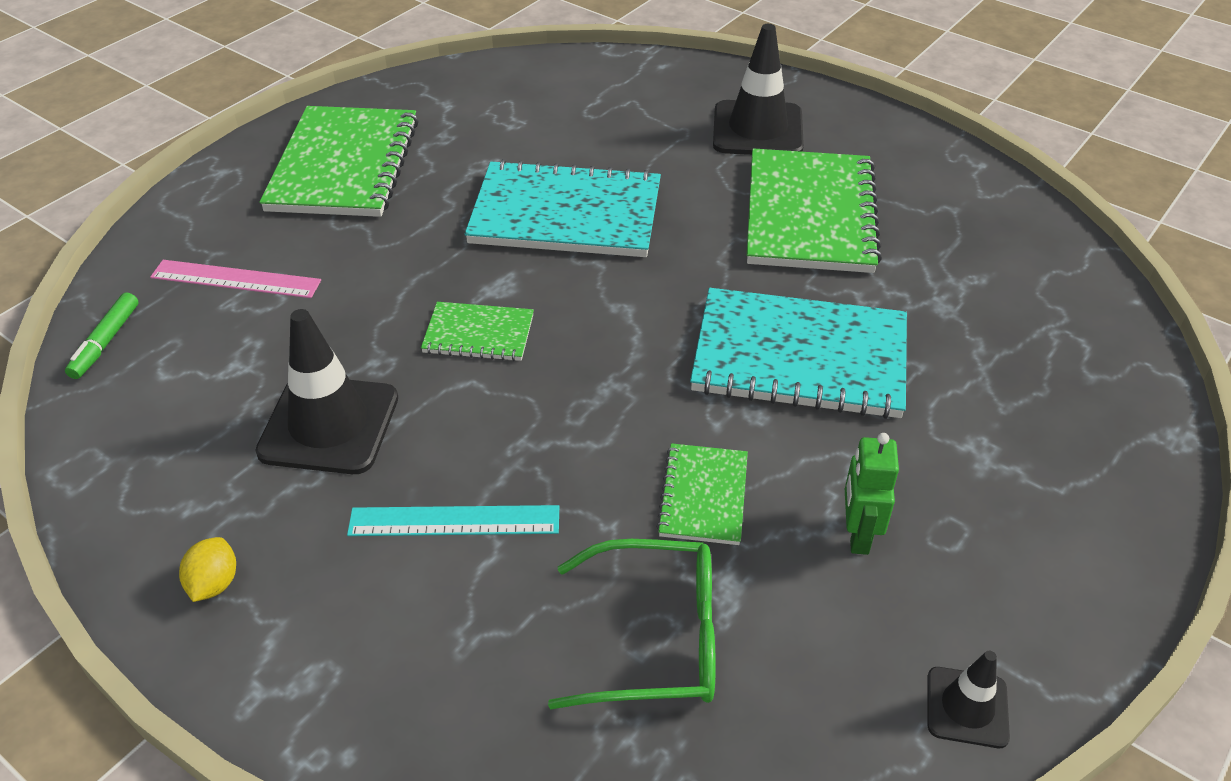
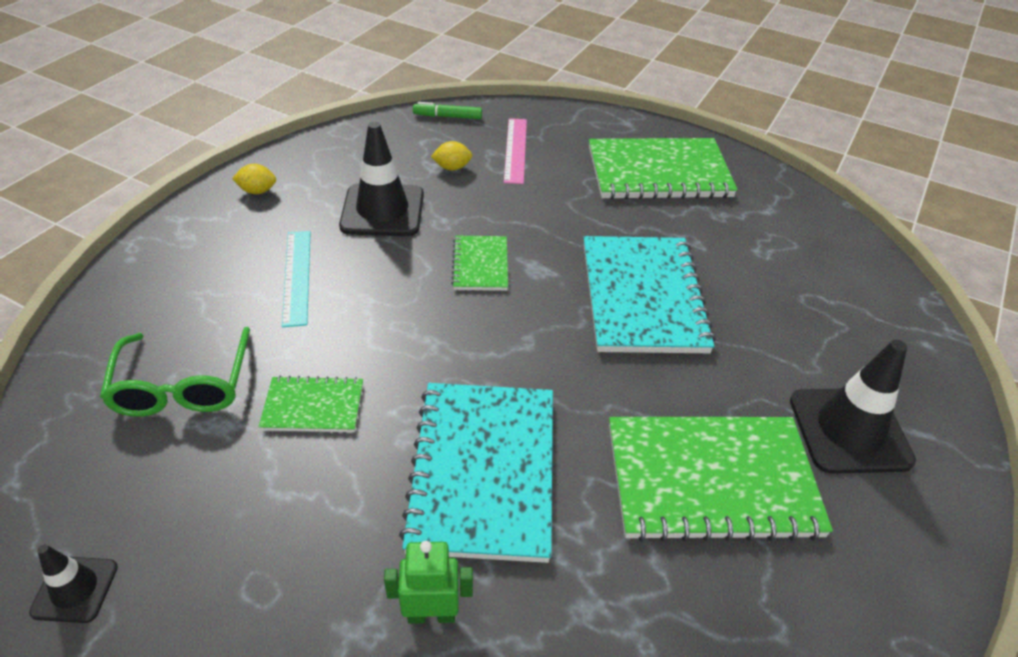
camera: 80 degrees right, 0 degrees up
(251, 346) = (452, 167): none -> yellow lemon
(858, 534) = (264, 514): green robot -> green robot (431, 614)

